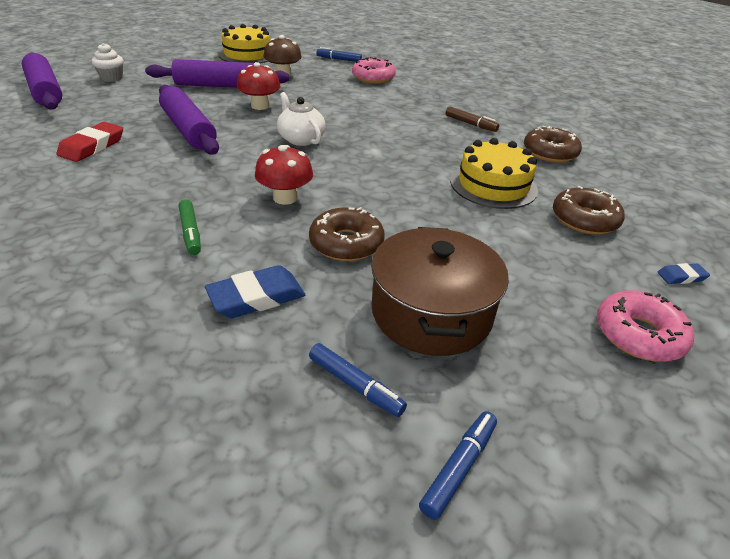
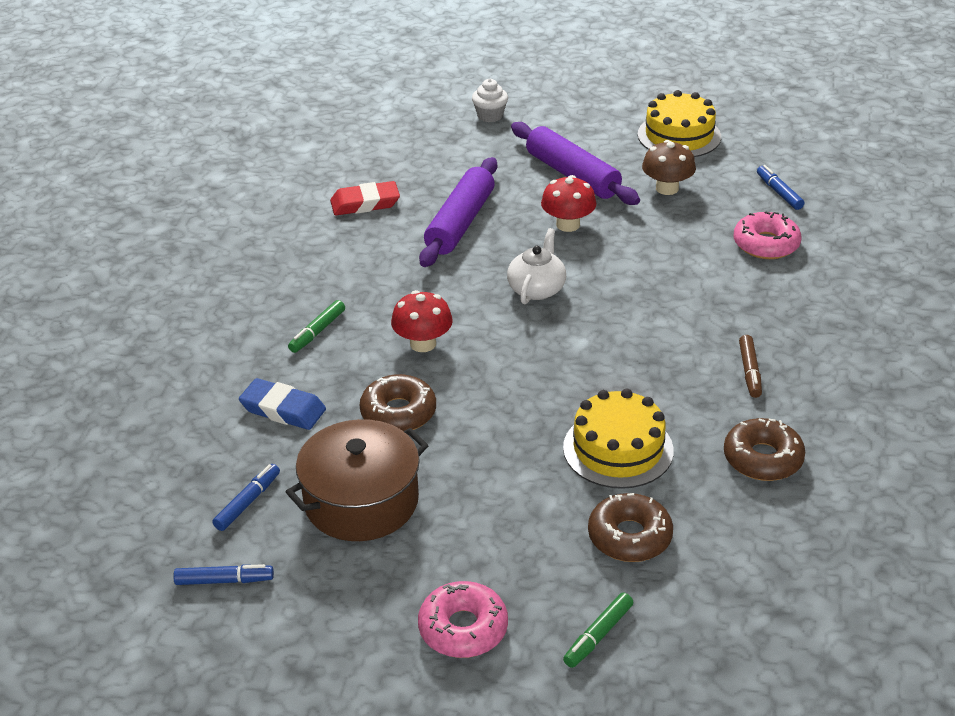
camera: 55 degrees right, 0 degrees up
(45, 91) = (414, 111): purple rolling pin -> none
(355, 385) = (248, 502): blue marker -> blue marker turned 150 degrees counterclockwise
(681, 277) = (598, 635): blue eraser -> green marker

